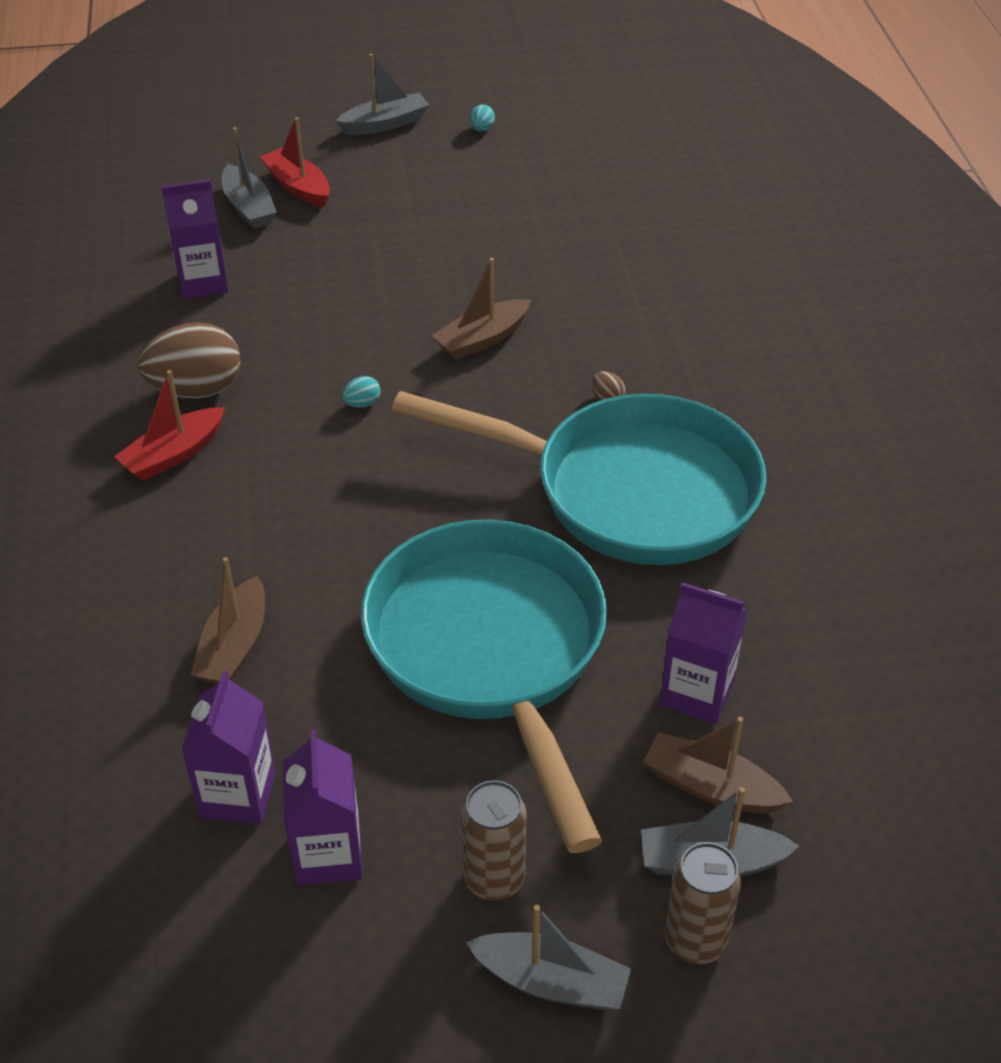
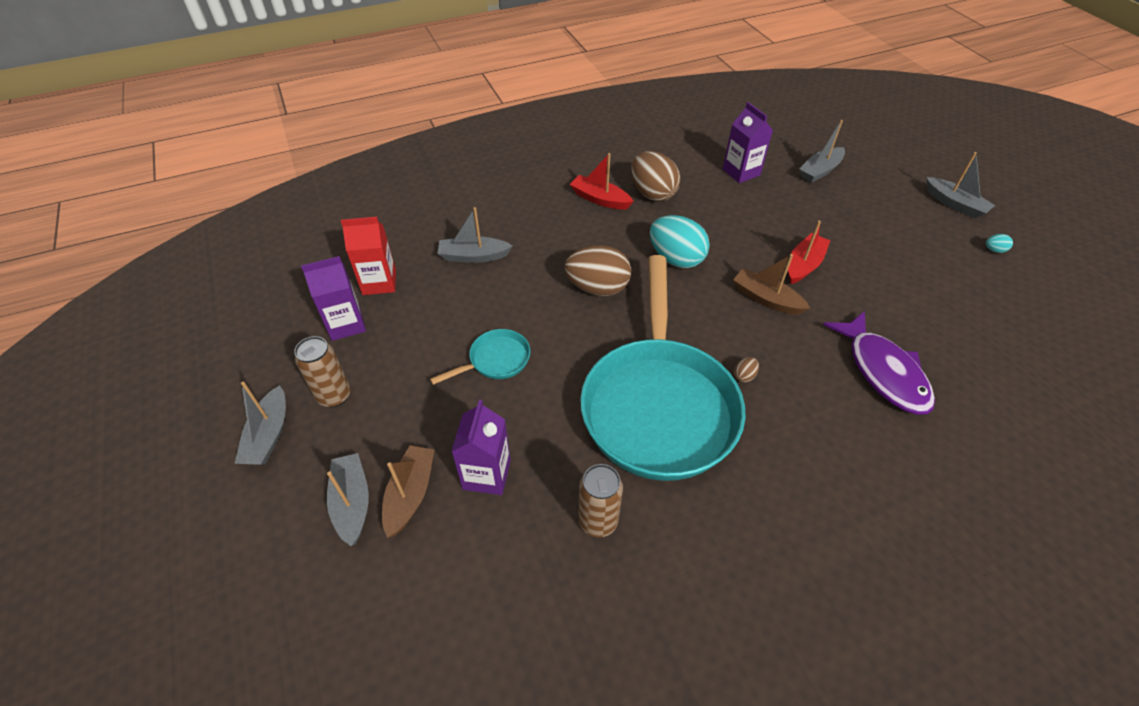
camera: 75 degrees right, 5 degrees up
(234, 646) = (473, 256): brown boat -> grey boat
(238, 795) = (379, 282): purple carton -> red carton
(298, 187) = (855, 184): red boat -> red boat (803, 265)
(362, 403) = (676, 259): turquoise egg -> turquoise egg, size x2.49
(385, 503) = (597, 288): none -> brown egg
(491, 652) = (495, 360): turquoise pan -> turquoise pan, size x0.41
(638, 284) = (883, 371): none -> purple fish
(695, 941) = (295, 503): brown can -> brown can (598, 521)

